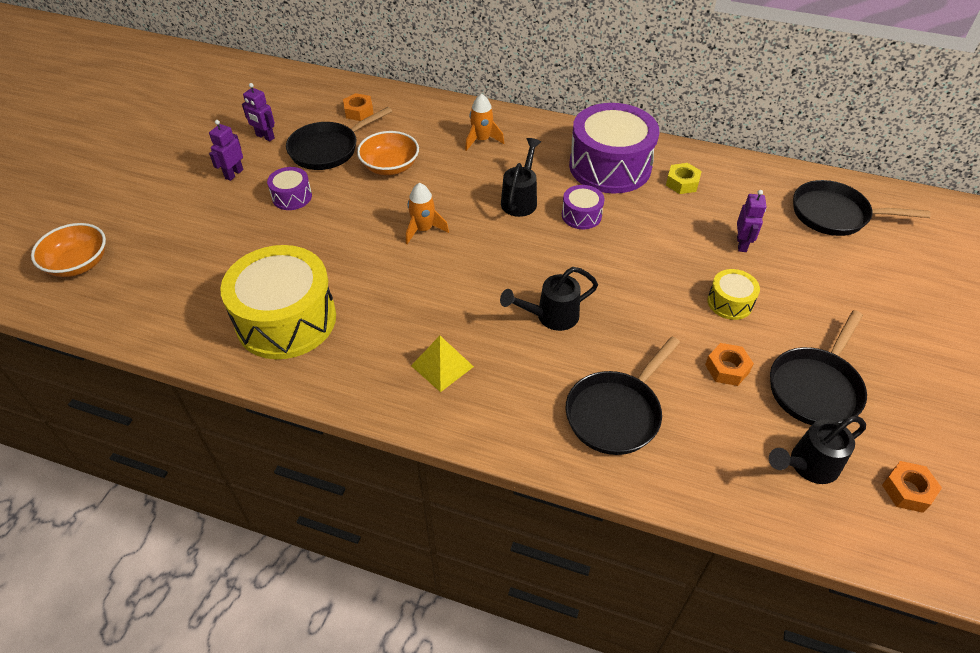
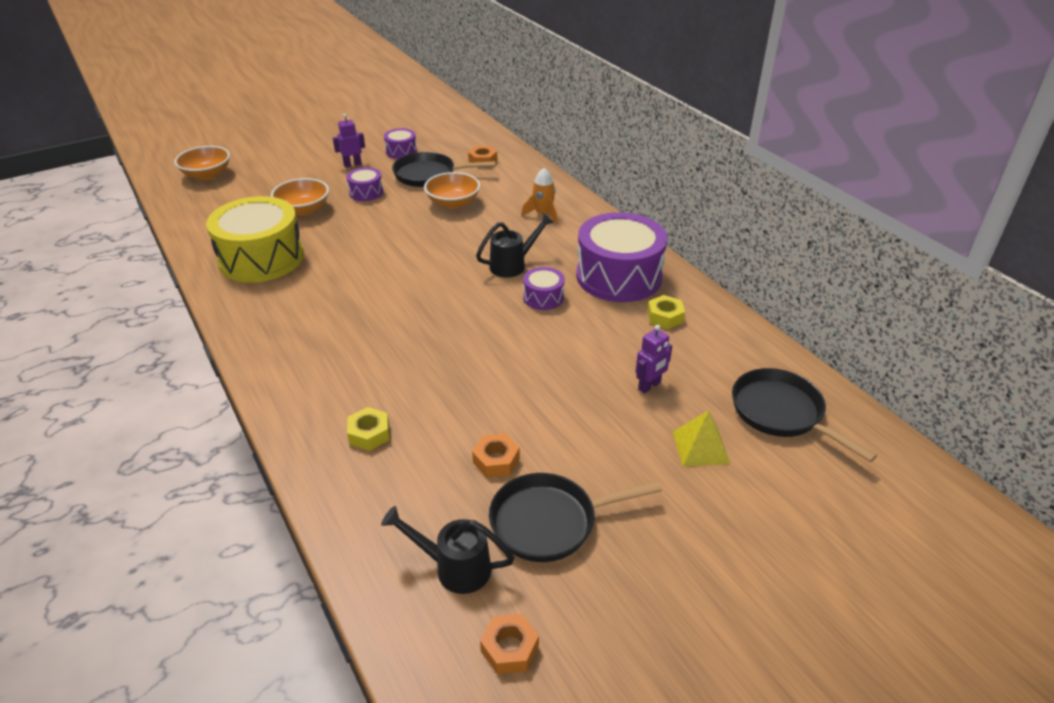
camera: 40 degrees right, 10 degrees down
(252, 246) = (303, 209): none -> orange bowl
(265, 137) = (401, 151): purple robot -> purple drum
(423, 229) = (417, 250): orange rocket -> none
(442, 366) = (306, 335): yellow pyramid -> yellow pyramid (700, 447)
(550, 316) = (419, 348): black watering can -> none
(616, 413) = (369, 434): black pan -> yellow nut
(730, 302) = (572, 419): yellow drum -> none

